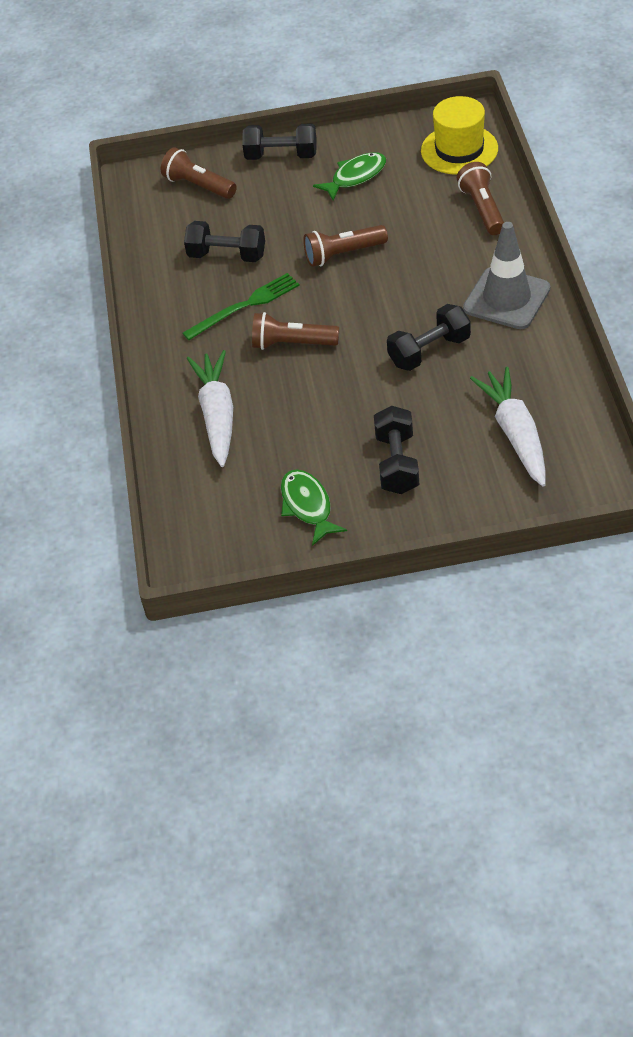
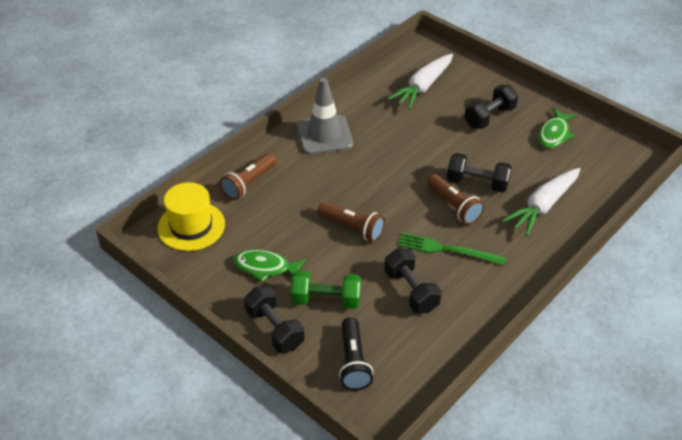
camera: 135 degrees left, 5 degrees down
(198, 186) = (353, 362): brown flashlight -> black flashlight
(277, 198) = (326, 300): none -> green dumbbell
(429, 351) = (398, 145): black dumbbell -> black dumbbell (477, 183)

